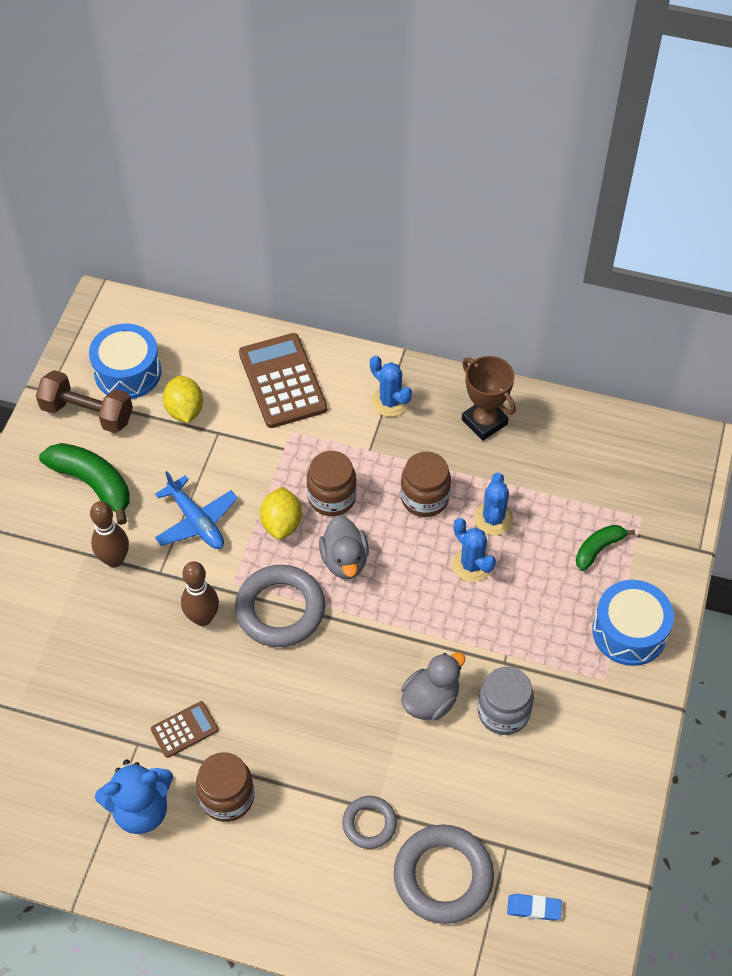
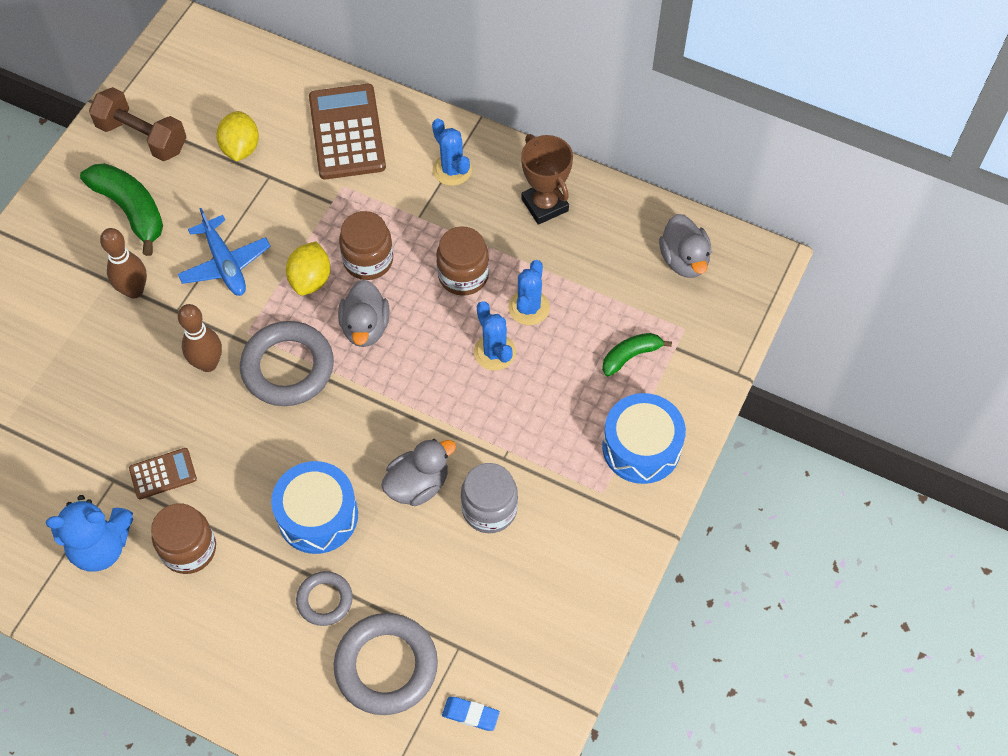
camera: 10 degrees right, 5 degrees up
(128, 372) = (192, 100): blue drum -> blue drum (317, 515)
(625, 453) = (684, 260): none -> grey duck

